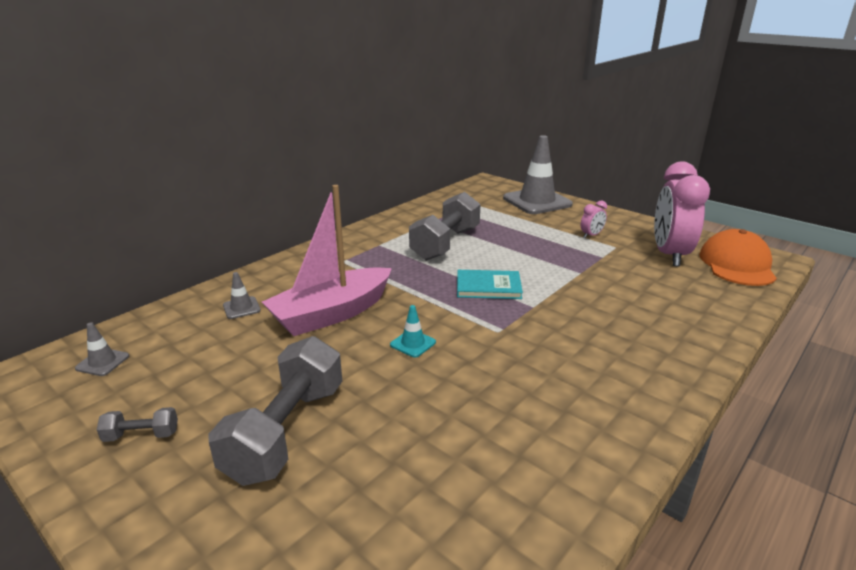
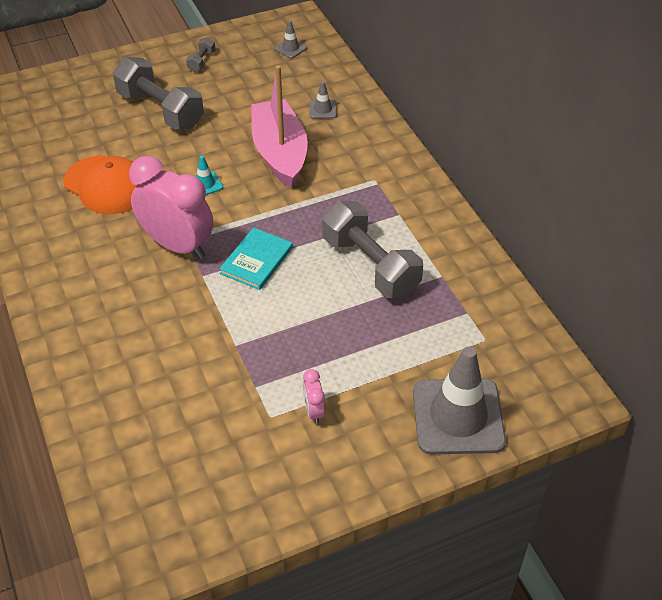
camera: 115 degrees right, 20 degrees up
(669, 255) = (217, 457): pink clock -> pink clock (178, 245)
(737, 264) = (150, 510): orange cap -> orange cap (107, 185)

